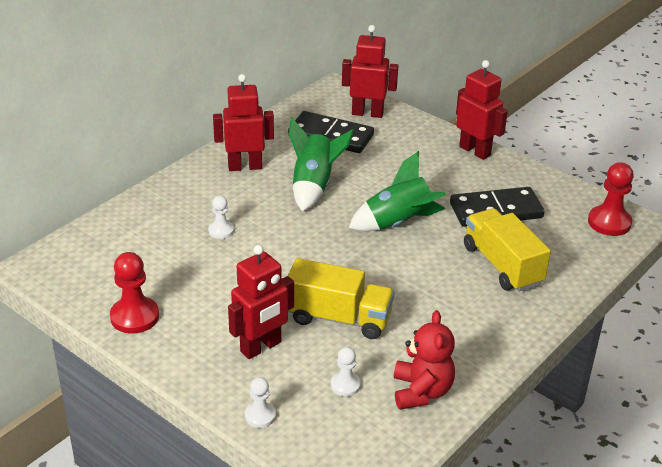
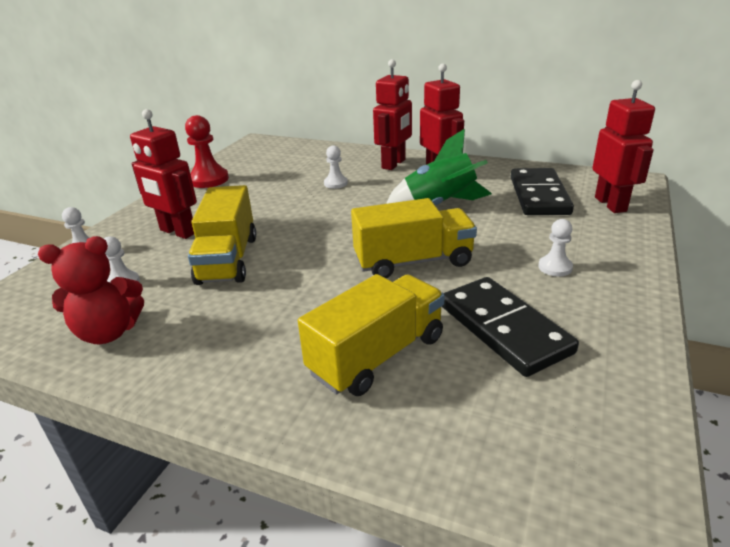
camera: 75 degrees right, 5 degrees down
(398, 223) = (413, 261): green rocket -> yellow truck
(439, 168) = (555, 267): none -> white pawn
(475, 151) = (631, 287): red robot -> red robot (394, 164)
(609, 222) = (590, 471): red pawn -> none

